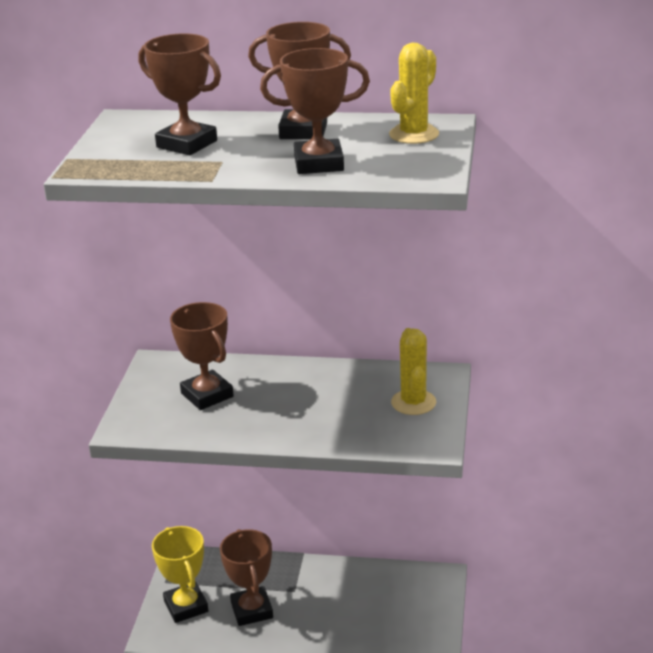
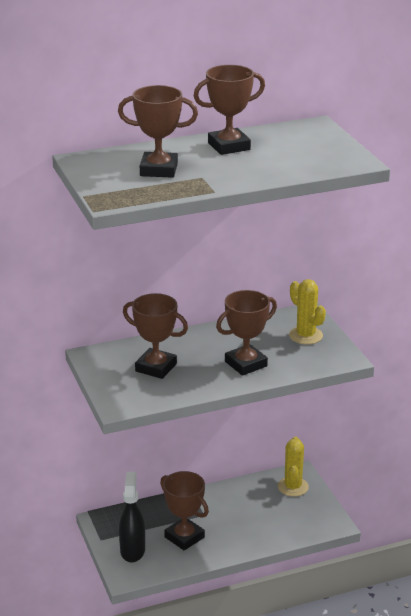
camera: 30 degrees left, 0 degrees up
(186, 606) = (132, 550): yellow trophy -> black spray bottle
(318, 163) = (271, 167): brown trophy -> brown trophy (246, 364)
(414, 134) = (307, 136): yellow cactus -> yellow cactus (293, 487)

